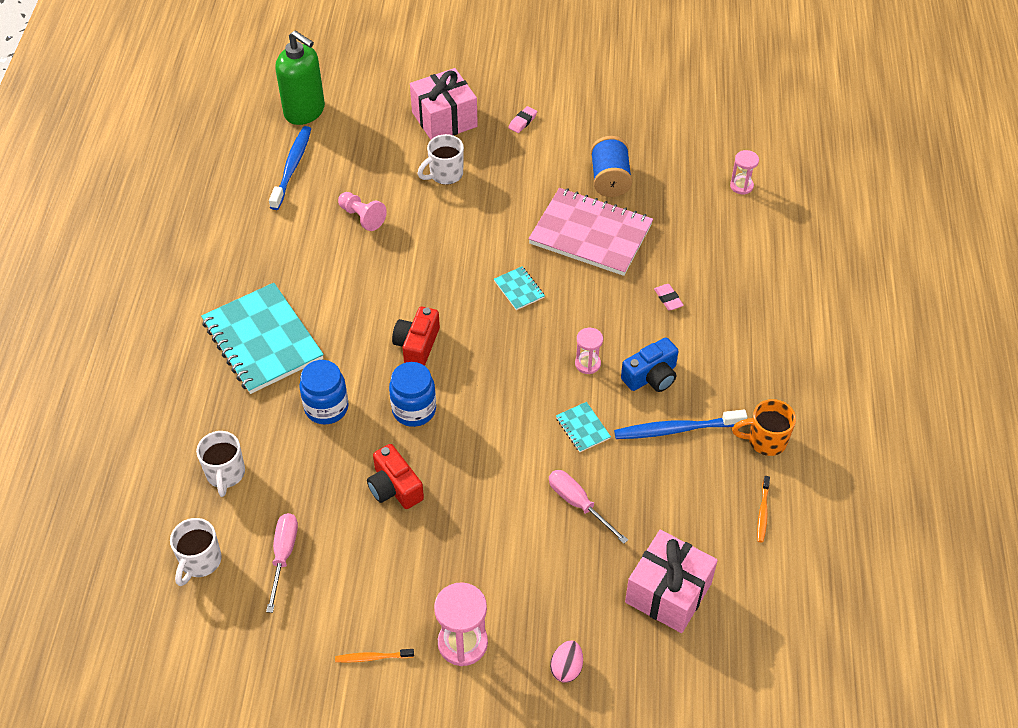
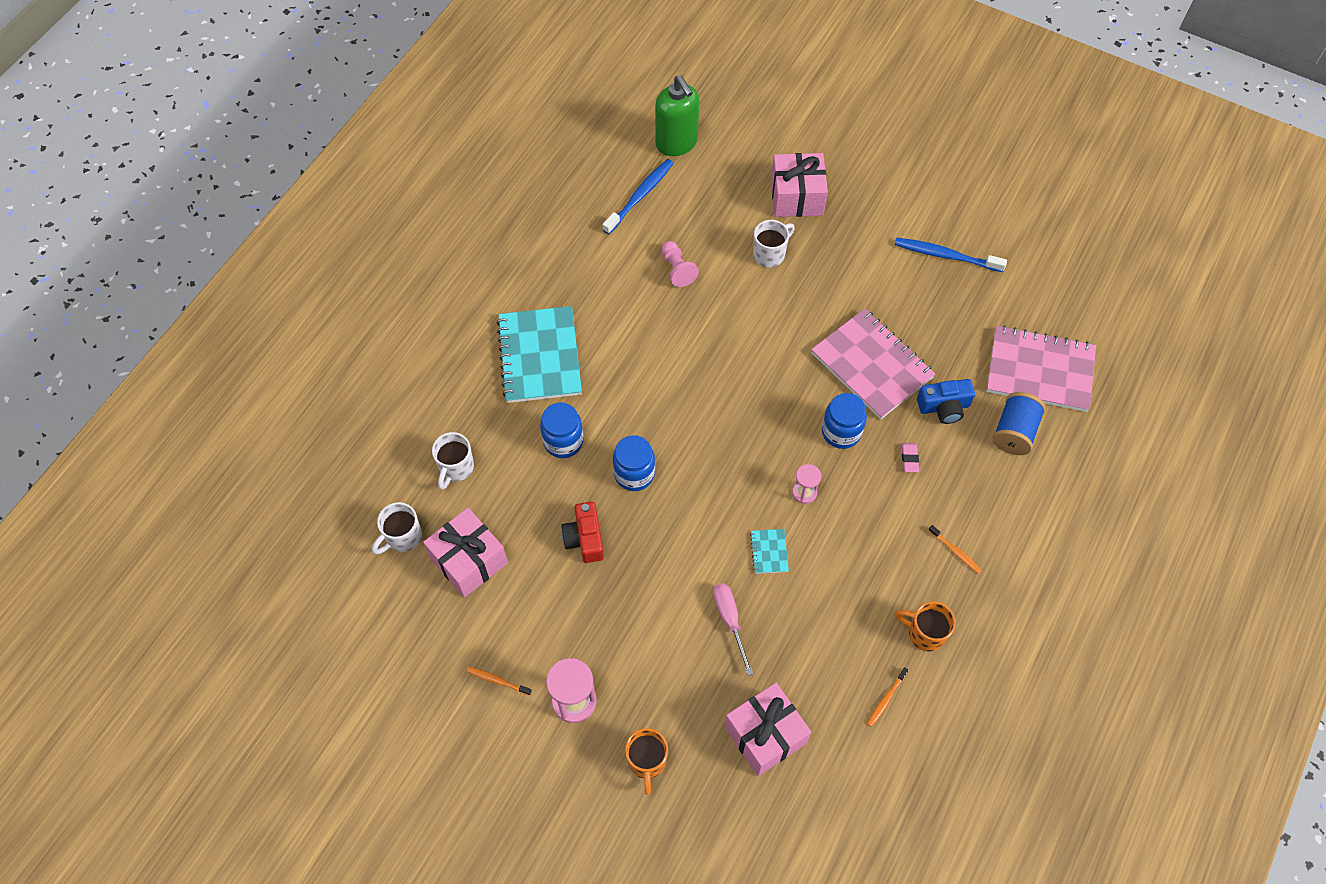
camera: 25 degrees right, 10 degrees up
(283, 556) = (469, 560): pink screwdriver -> pink gift
(417, 345) = (666, 413): red camera -> none
(445, 174) = (770, 254): white mug -> white mug turned 150 degrees clockwise
(519, 289) = (780, 395): turquoise notebook -> none
(522, 121) = (867, 225): pink eraser -> none
(566, 668) = (647, 762): pink egg -> orange mug
(593, 300) = (841, 432): none -> blue jar
(610, 179) = (918, 316): blue spool -> blue spool (1014, 432)
(651, 376) = (854, 528): blue camera -> blue camera (944, 407)
(677, 429) = (851, 588): blue toothbrush -> blue toothbrush (946, 256)
(741, 186) = (1039, 371): pink hourglass -> pink notebook
(753, 361) = (955, 551): none -> orange toothbrush

